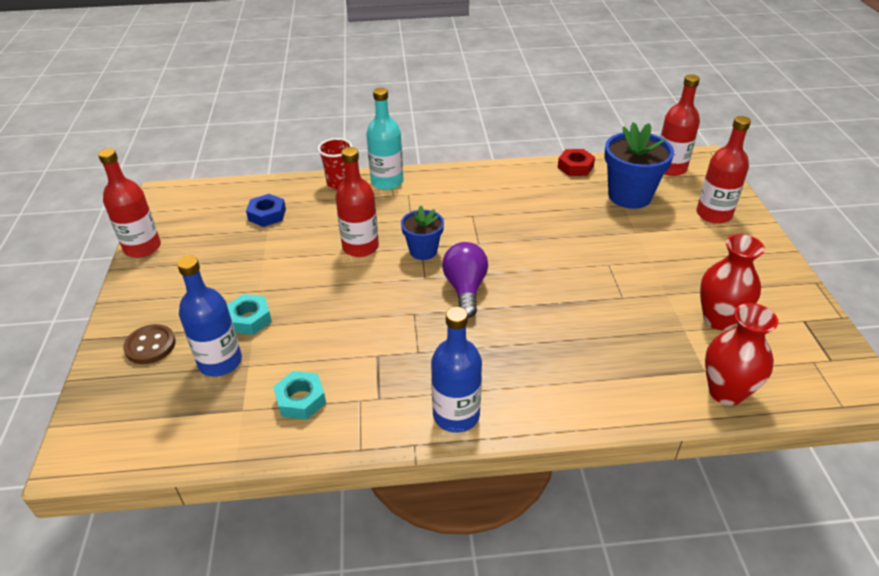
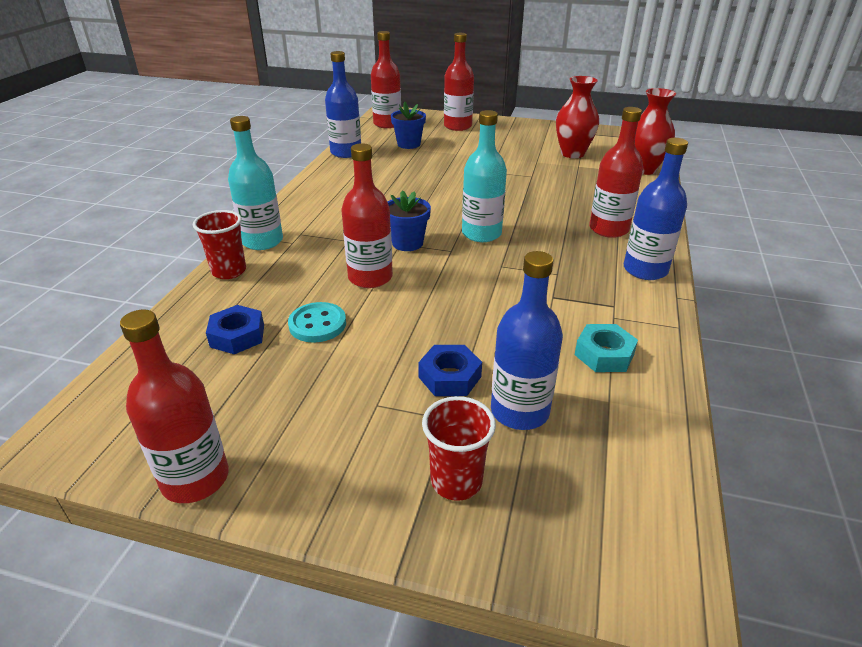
camera: 70 degrees left, 5 degrees down
(150, 346) = (456, 481): brown button -> red cup
(249, 319) = (449, 377): turquoise nut -> blue nut
(290, 242) = (317, 324): none -> turquoise button
(465, 289) = (481, 234): purple light bulb -> turquoise bottle
(530, 377) = (608, 229): none -> red bottle
(575, 167) = (346, 152): red nut -> blue bottle
(629, 196) = (409, 144): blue flower pot -> blue flower pot, size x0.60

